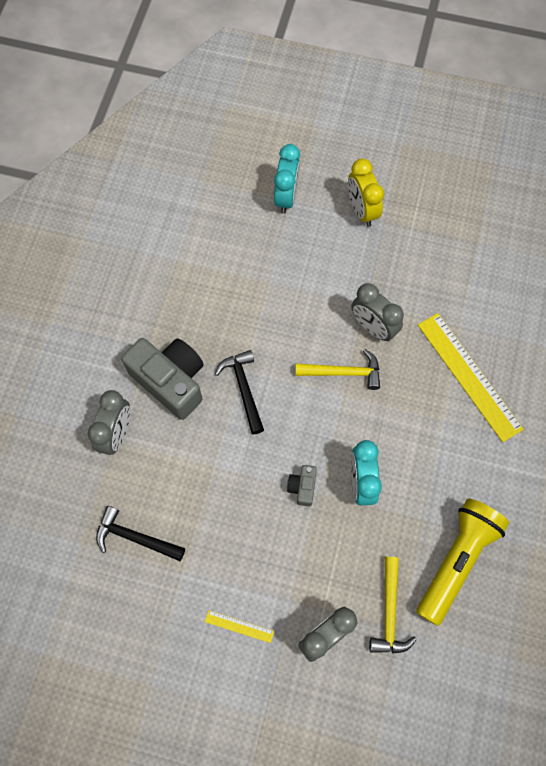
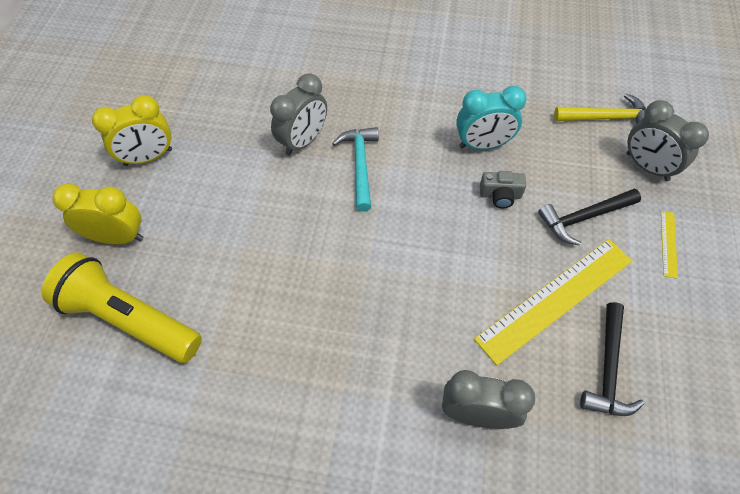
camera: 95 degrees left, 10 degrees down
(170, 381) = (391, 352): grey camera -> none
(244, 389) = (391, 263): black hammer -> black hammer (584, 218)
(286, 197) = (117, 237): turquoise clock -> yellow clock
(343, 372) = (360, 165): yellow hammer -> turquoise hammer
(457, 560) = (541, 71): yellow flashlight -> yellow flashlight (129, 319)
(469, 376) = (353, 63): yellow ruler -> yellow ruler (555, 298)

